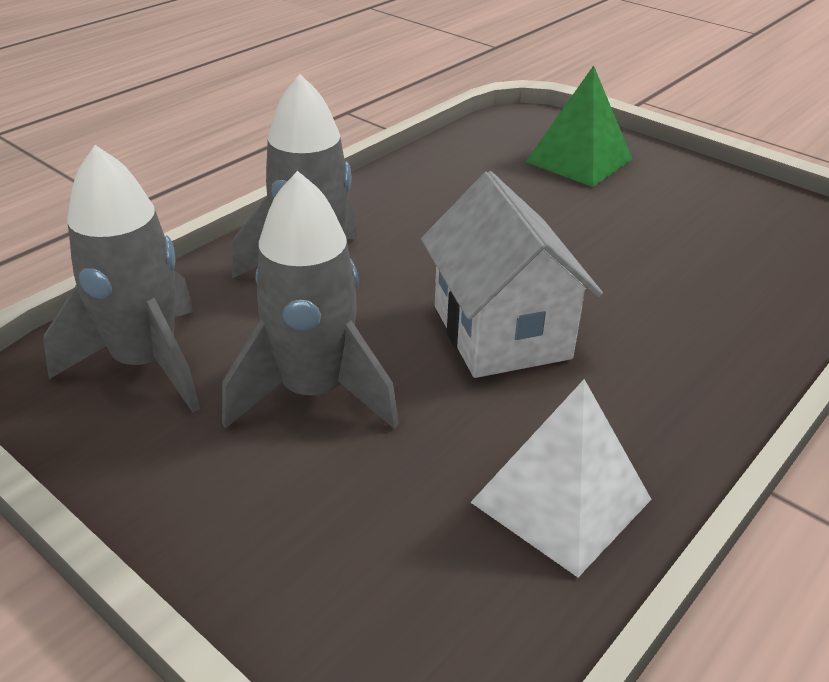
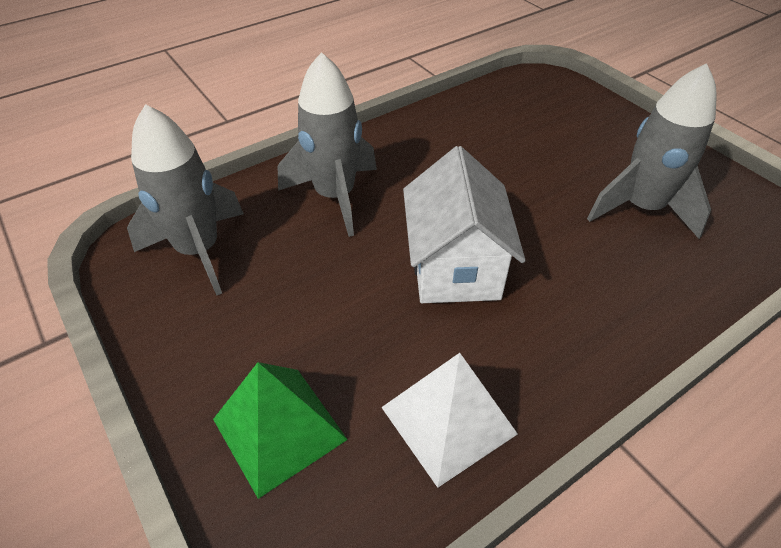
camera: 15 degrees right, 10 degrees up
(314, 392) = (302, 294): grey rocket -> grey rocket (641, 208)
(579, 160) = (571, 122): green pyramid -> green pyramid (279, 429)

